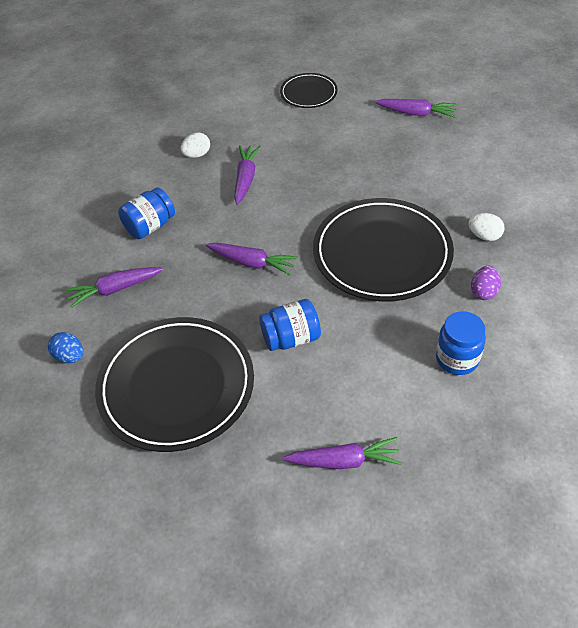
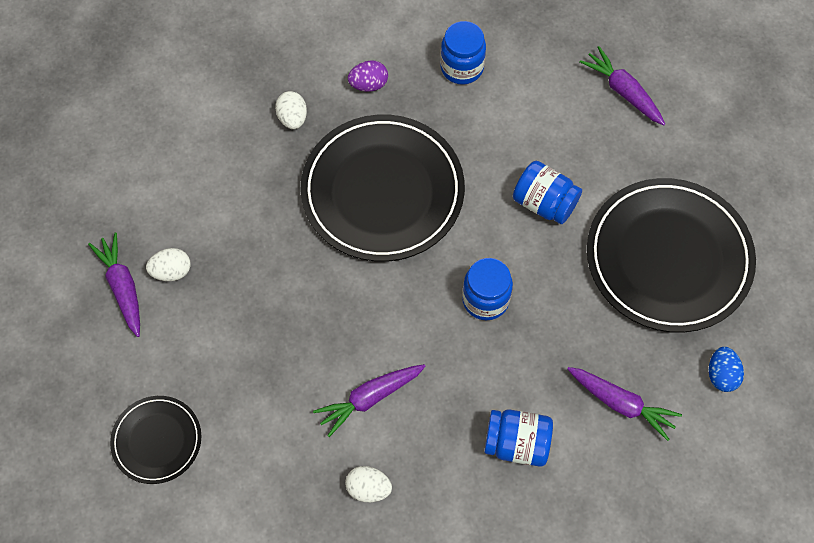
camera: 130 degrees left, 15 degrees up
(252, 263) = (485, 300): purple carrot -> blue jar
(409, 135) = (171, 271): none -> white egg

